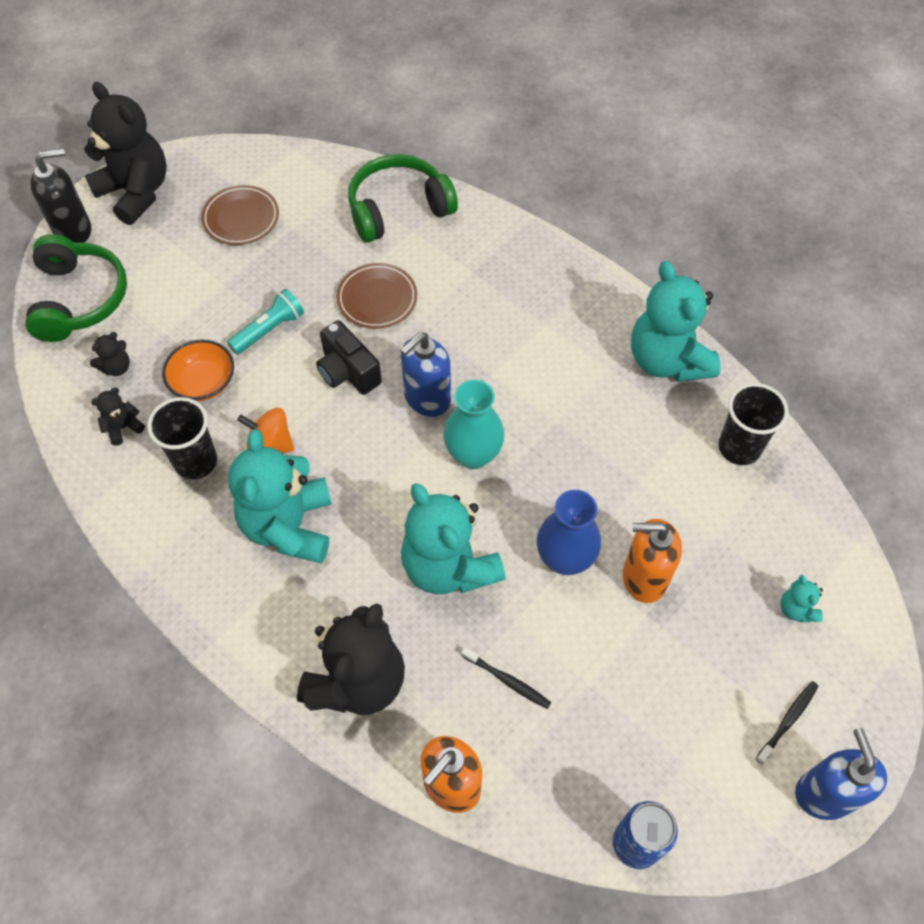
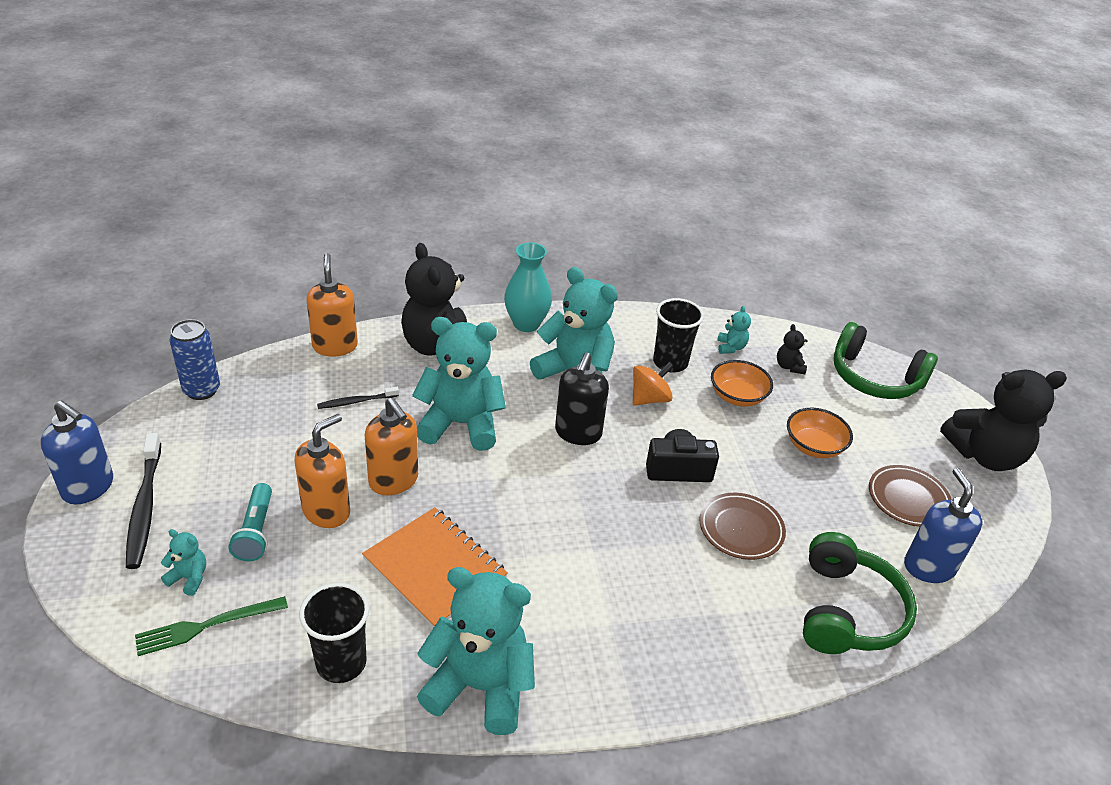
camera: 125 degrees right, 20 degrees down
(74, 230) = (956, 405): black soap dispenser -> black soap dispenser (578, 433)
(123, 427) = (730, 347): black teddy bear -> turquoise teddy bear
(227, 299) = (814, 446): none -> orange bowl
(269, 330) = (760, 451): turquoise flashlight -> turquoise flashlight (255, 531)
(427, 398) = (608, 496): blue soap dispenser -> blue soap dispenser (928, 567)
(473, 454) = (530, 490): turquoise vase -> turquoise vase (526, 324)
(565, 559) = (394, 481): blue vase -> orange soap dispenser
(613, 457) = (435, 568): none -> orange notebook
(788, 720) = (144, 507): black toothbrush -> black toothbrush, size x1.80
(809, 554) = (207, 625): none -> green fork

